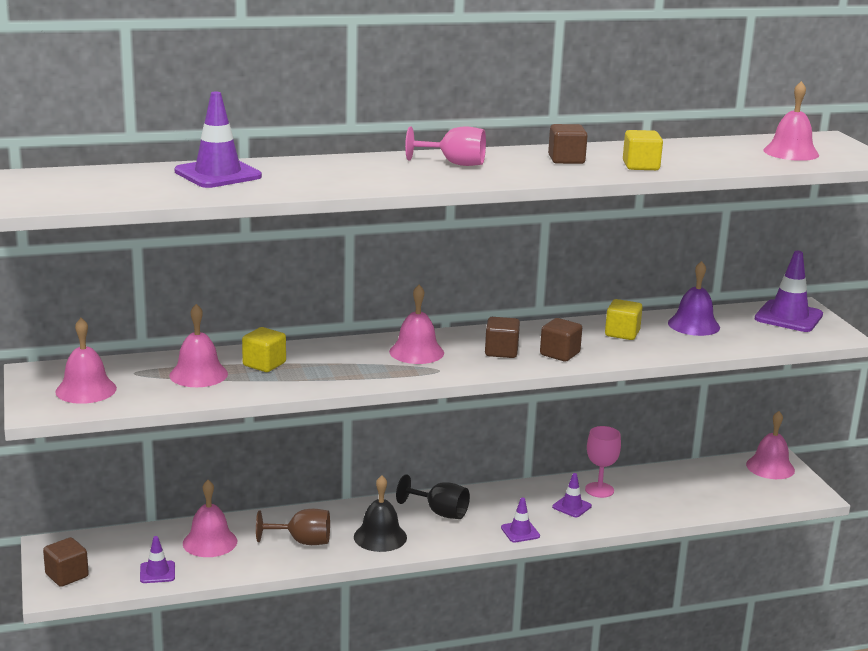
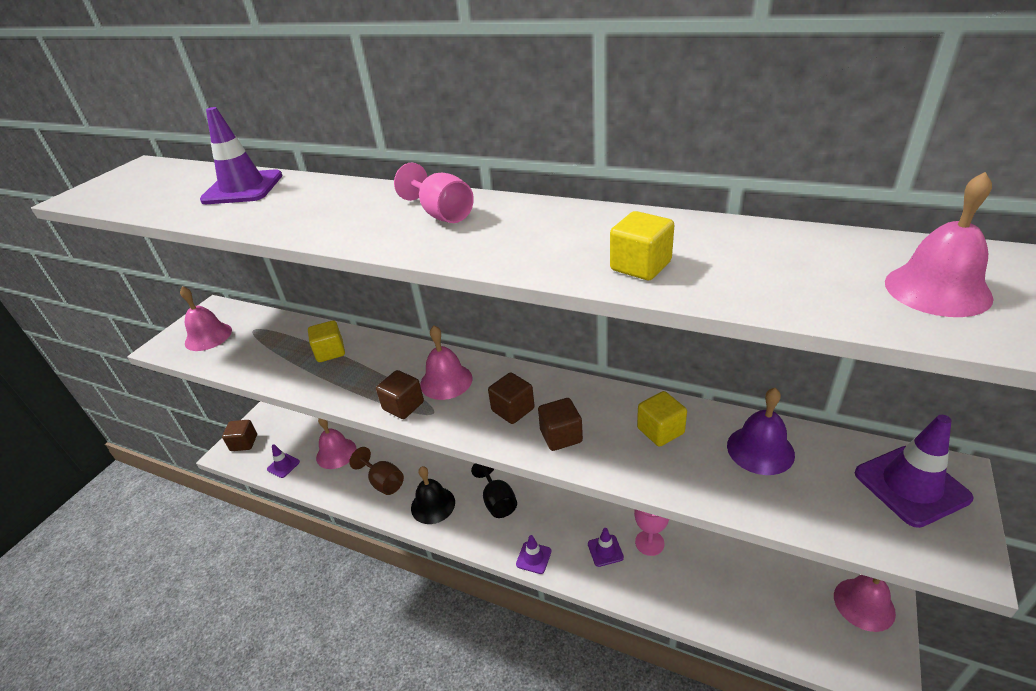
camera: 45 degrees right, 15 degrees up
(198, 374) = (281, 346): pink bell -> none
(566, 160) = (567, 233): brown cube -> brown cube (403, 406)

